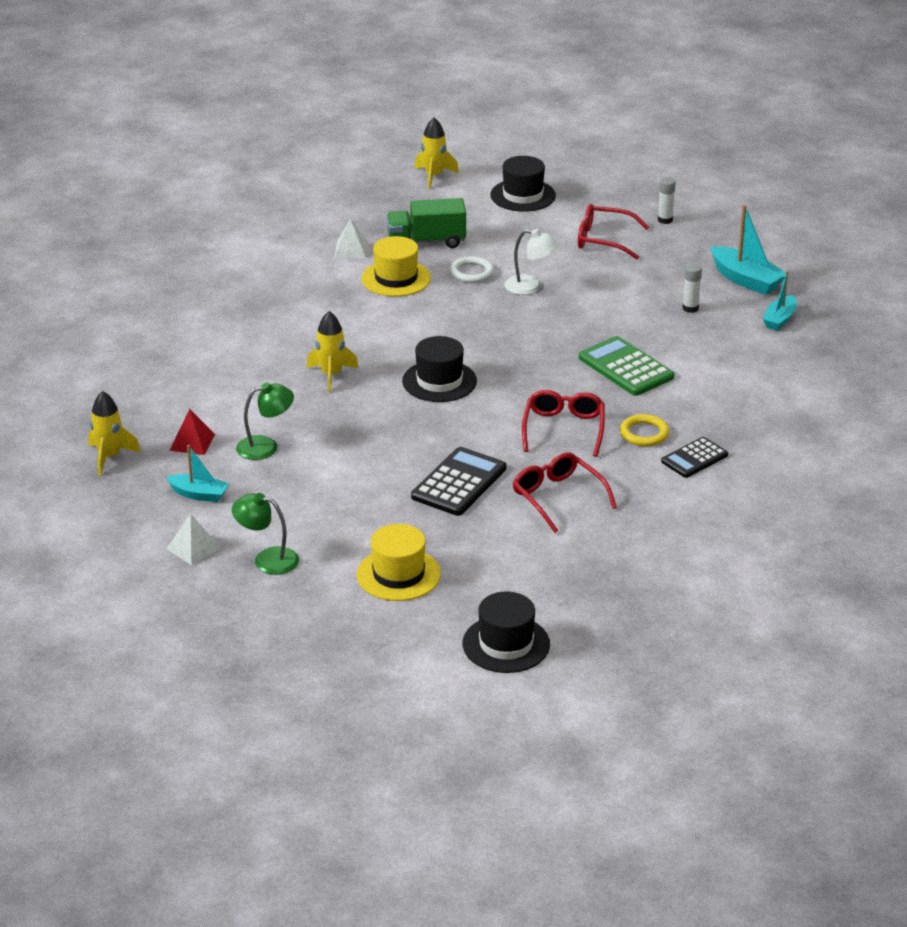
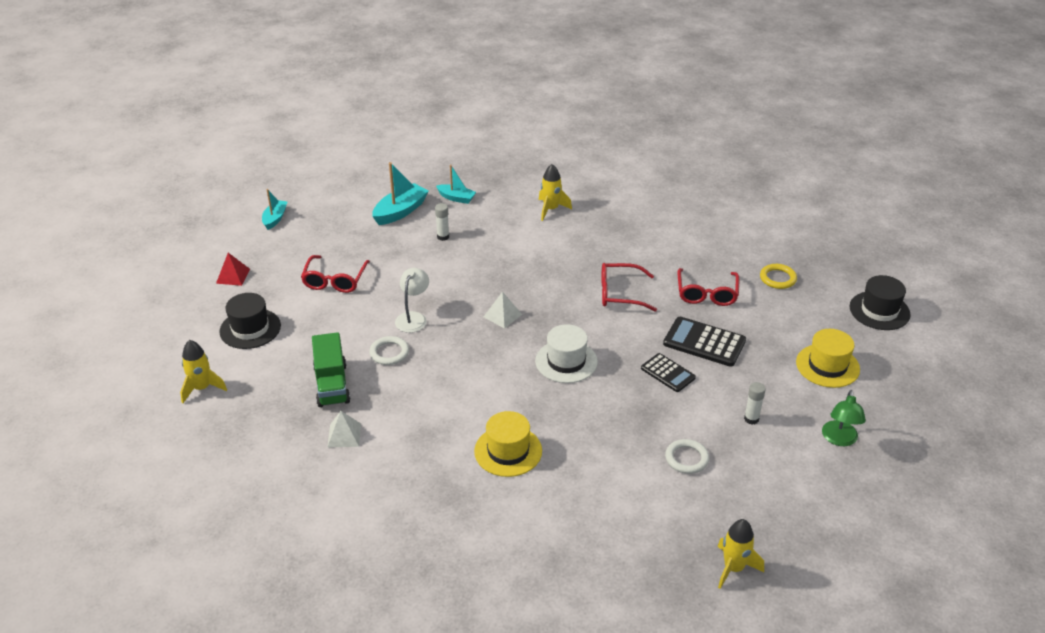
camera: 95 degrees left, 5 degrees up
(192, 442) = (693, 510): red pyramid -> red pyramid (233, 276)
(193, 548) = (843, 487): white pyramid -> white pyramid (502, 315)
(199, 494) = (769, 494): turquoise boat -> turquoise boat (275, 219)
(266, 446) = (686, 458): green lamp -> white ring
(331, 375) = (568, 428): yellow rocket -> yellow rocket (551, 209)
(396, 278) = (399, 400): yellow hat -> yellow hat (508, 451)
(439, 381) = (566, 361): black hat -> white hat
(557, 497) = (707, 294): red glasses -> red glasses turned 45 degrees counterclockwise
(626, 367) = (531, 266): green calculator -> none
(644, 433) = (616, 256): yellow ring -> yellow ring (778, 278)
(665, 220) = (304, 249): white glue stick -> white glue stick (751, 419)
(694, 458) = (641, 235): black calculator -> black calculator (668, 373)

